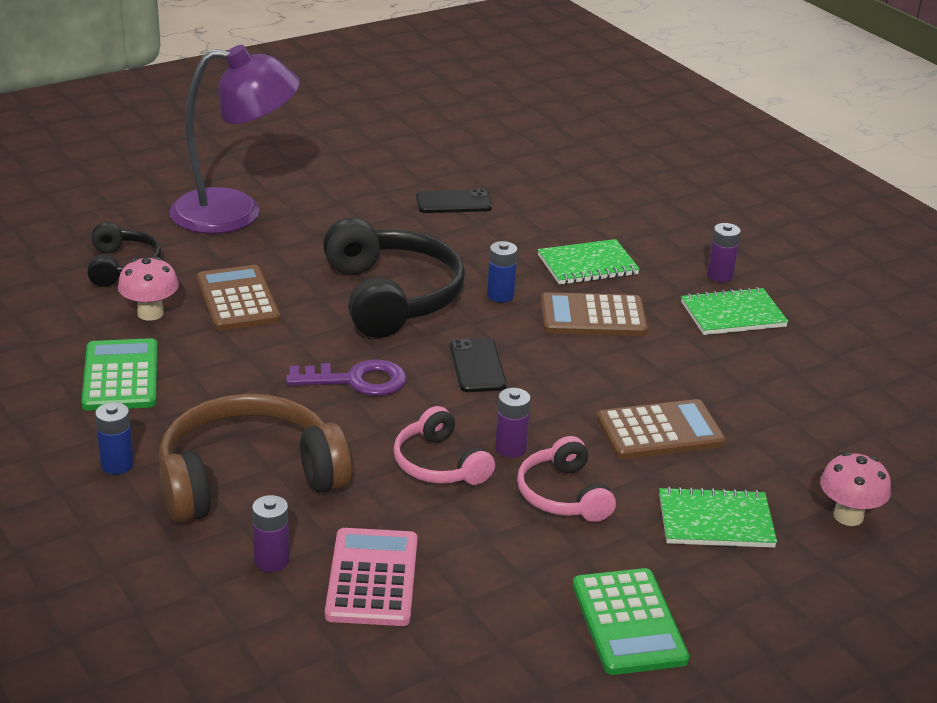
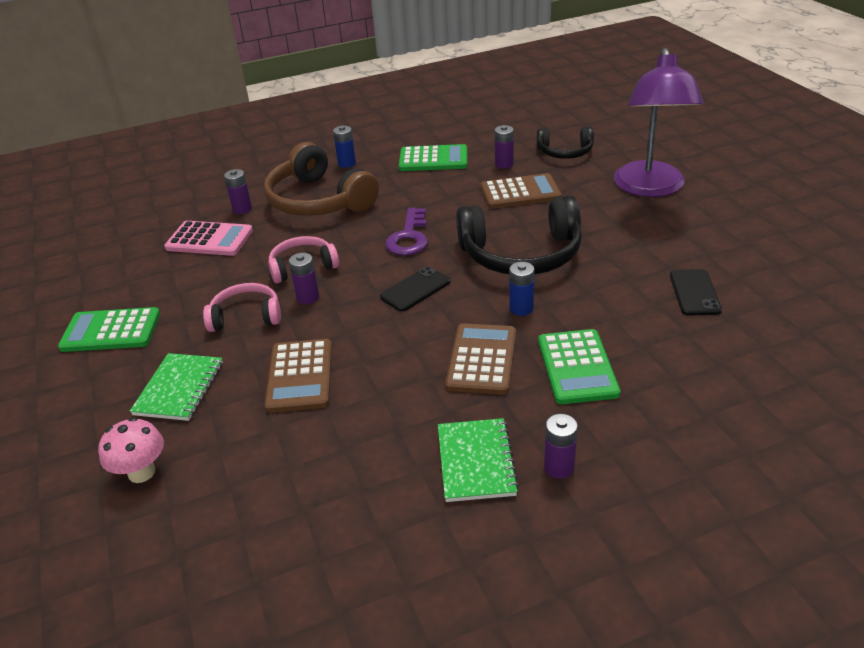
camera: 105 degrees right, 5 degrees up
(150, 313) = (504, 164): pink mushroom -> purple battery
(248, 478) = (318, 200): brown headphones -> brown headphones turned 150 degrees clockwise
(477, 366) = (415, 289): black phone -> black phone turned 45 degrees counterclockwise
(587, 265) = (577, 367): green notebook -> green calculator

